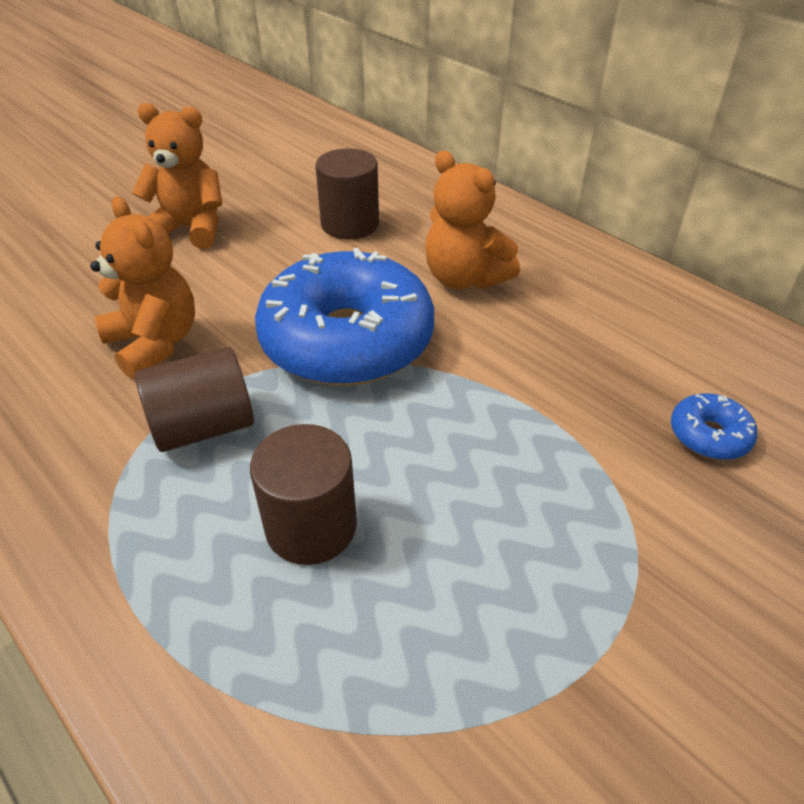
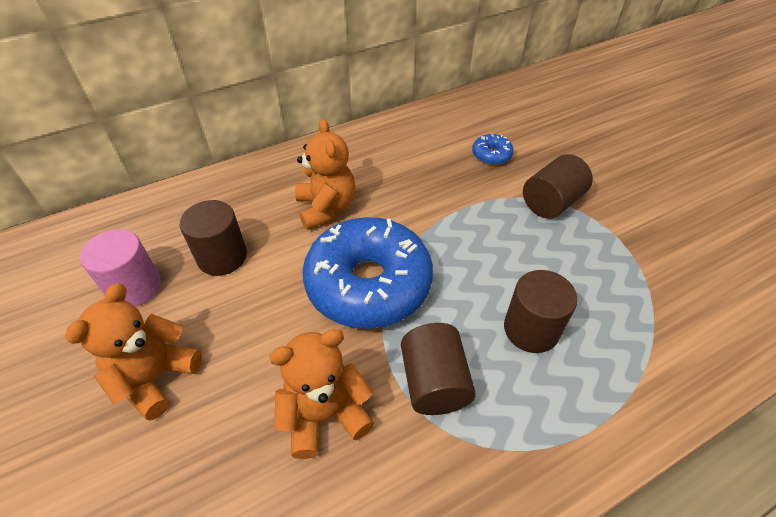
camera: 75 degrees left, 5 degrees up
(292, 187) = (134, 287): none -> pink cylinder
(464, 278) = (326, 208): orange teddy bear -> orange teddy bear turned 75 degrees counterclockwise
(629, 540) = (551, 203): none -> brown cylinder

